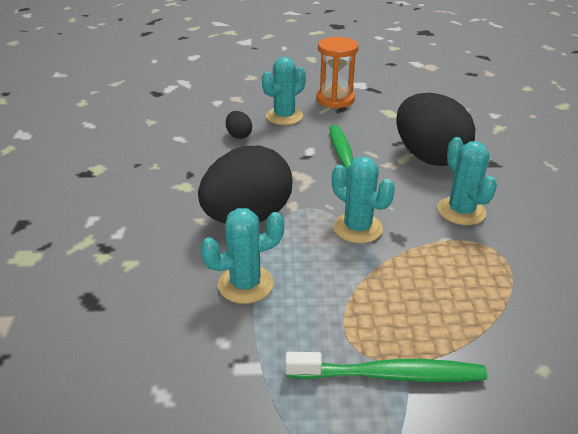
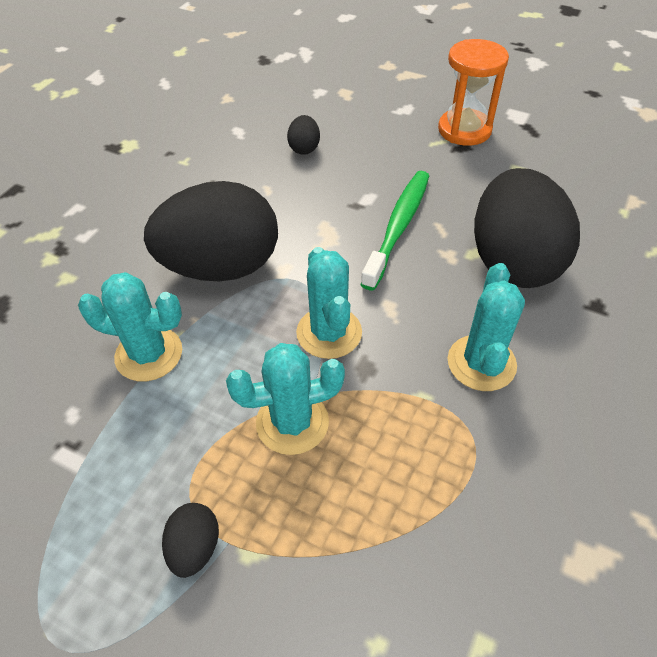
camera: 30 degrees right, 15 degrees up
(284, 116) = (379, 137): turquoise cactus -> turquoise cactus (292, 422)
(390, 375) = (195, 547): green toothbrush -> black egg

